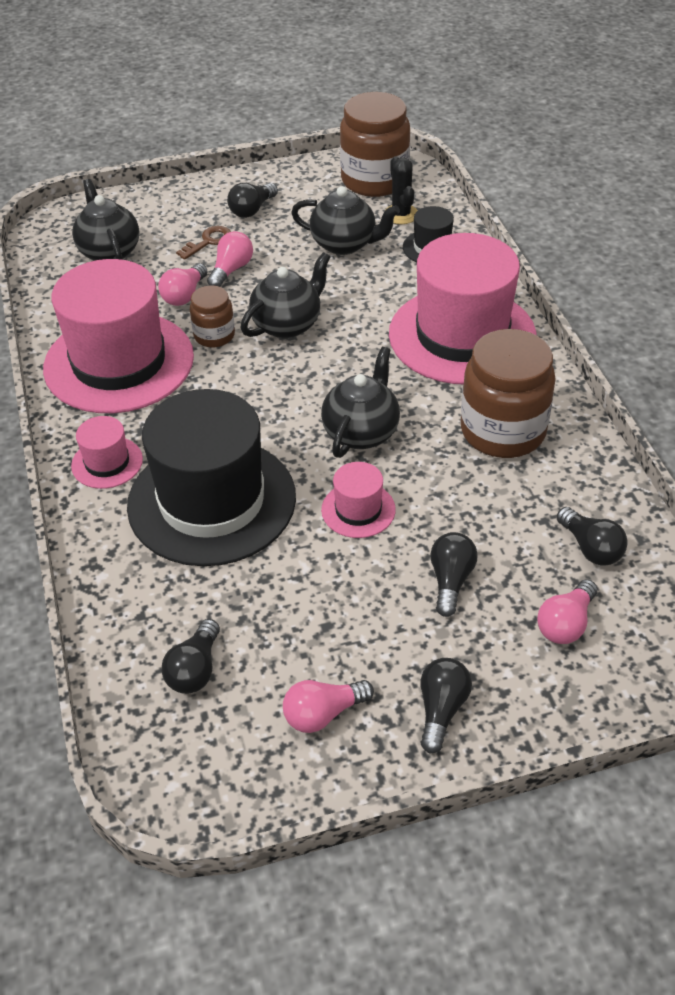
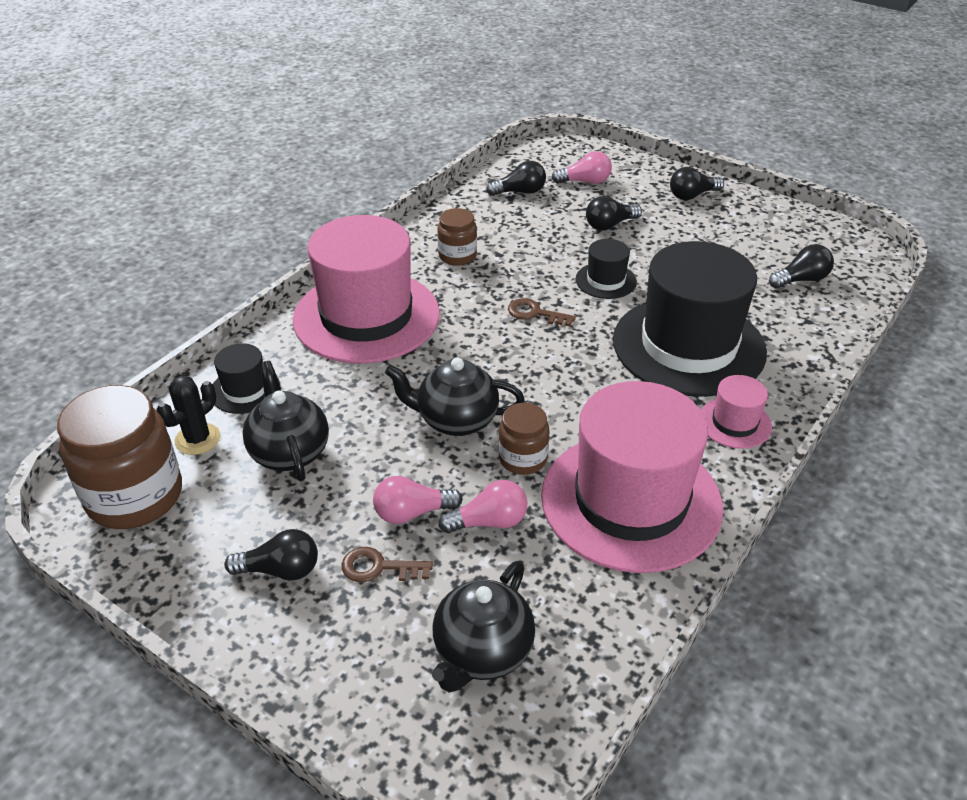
camera: 130 degrees left, 5 degrees down
(323, 714) = (752, 226): pink light bulb -> none
(358, 510) = (606, 280): pink hat -> black hat
(361, 432) = (535, 313): black teapot -> brown key
(503, 431) = (457, 256): brown jar -> brown jar, size x0.53
(590, 548) = (520, 192): black light bulb -> black light bulb turned 60 degrees clockwise

